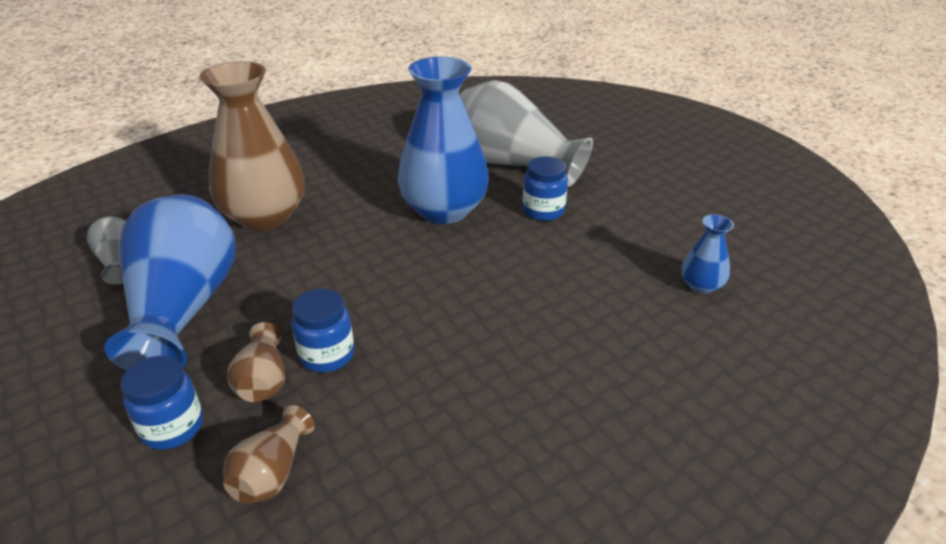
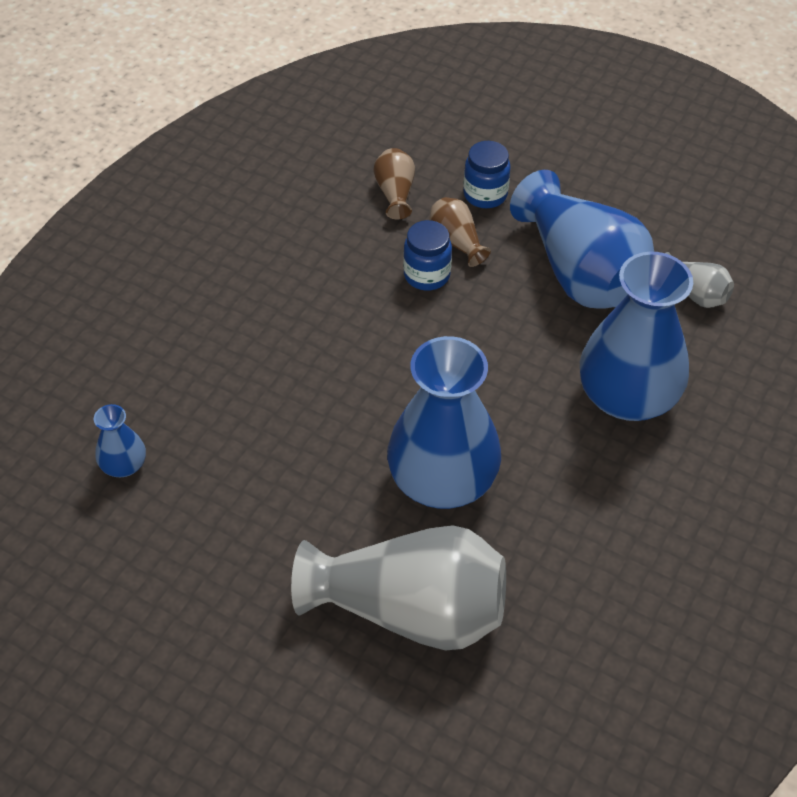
camera: 155 degrees right, 15 degrees up
(265, 216) = (627, 396): brown vase -> blue vase
(543, 211) = (327, 523): blue jar -> none

